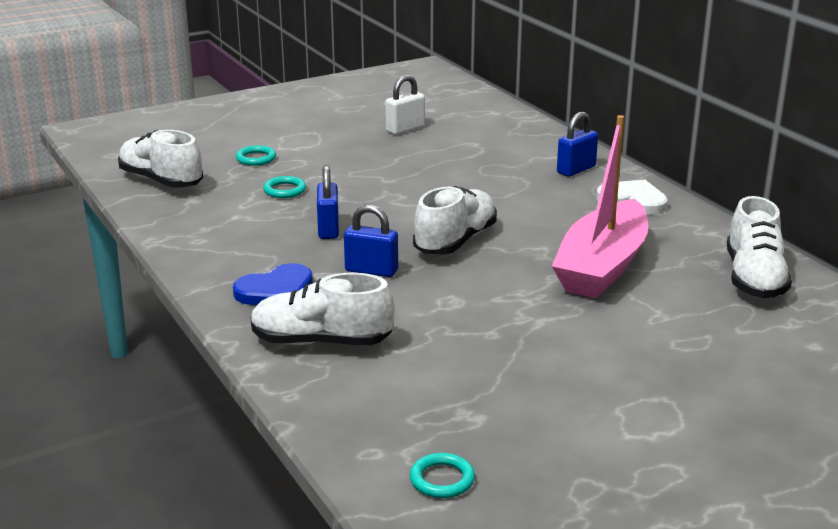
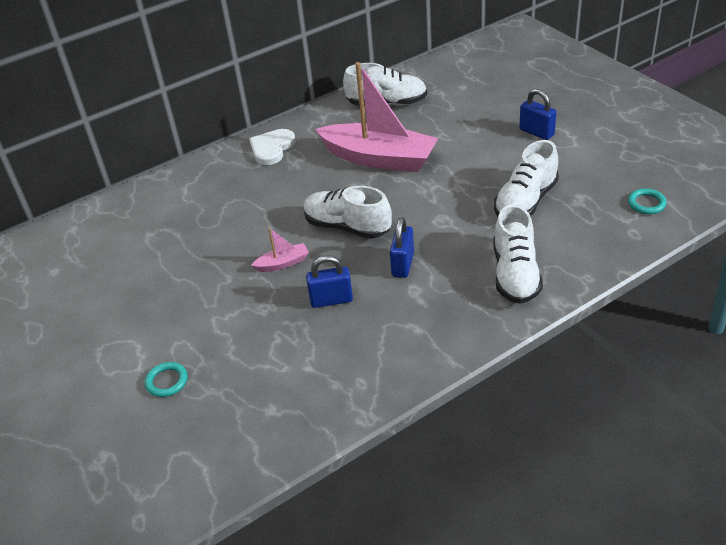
camera: 90 degrees left, 15 degrees up
(161, 181) = (221, 449): white shoe -> white shoe (525, 201)
(276, 291) = (445, 312): blue heart -> none
(284, 190) = (249, 343): turquoise ring -> none
(401, 205) = (282, 263): none -> pink boat
(405, 129) = (104, 282): white padlock -> none
(576, 170) = (213, 176): blue padlock -> blue padlock (536, 132)

